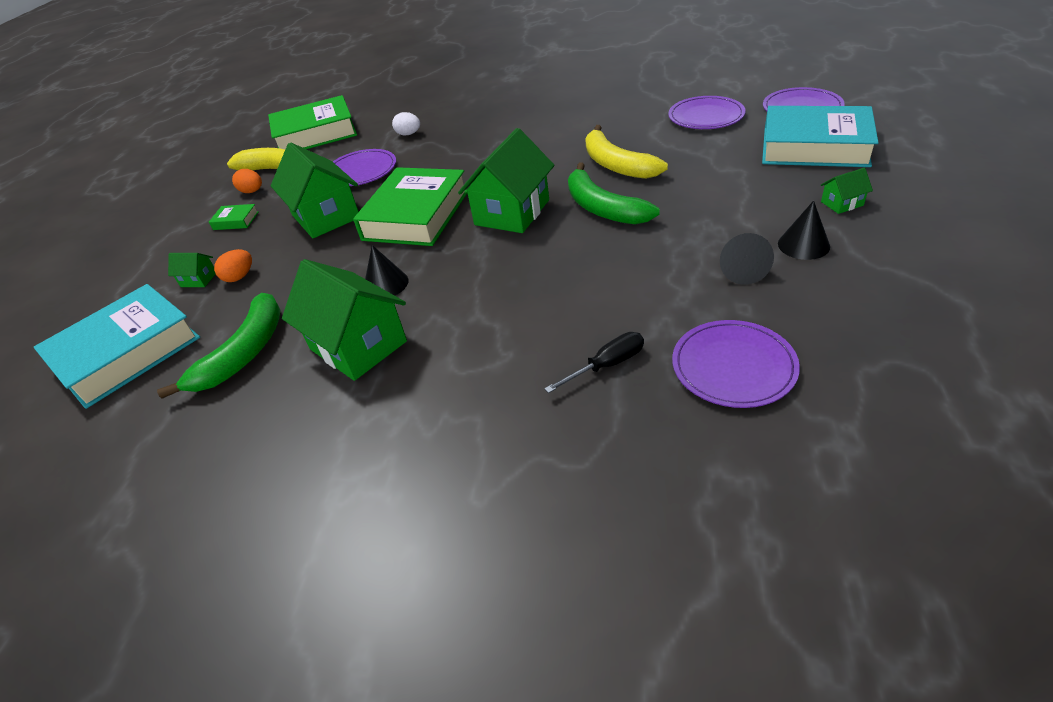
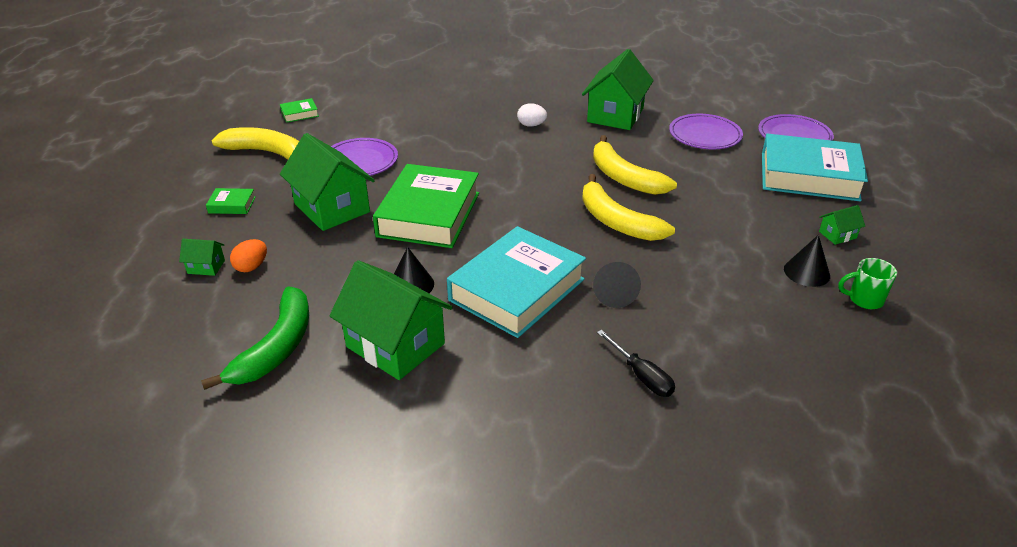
camera: 10 degrees left, 5 degrees down
(127, 352) = (145, 340): turquoise book -> turquoise book (517, 290)
(252, 191) = (242, 173): orange egg -> none
(315, 134) = (299, 114): green book -> green book, size x0.40
(409, 134) = (404, 124): white egg -> white egg (531, 125)
(512, 212) = (527, 219): green house -> green house (615, 115)
(602, 208) = (617, 221): green banana -> yellow banana
(607, 365) = (641, 376): black screwdriver -> black screwdriver turned 90 degrees clockwise
(733, 366) = (755, 382): purple plate -> none
(742, 271) = (754, 293): black cone -> black cone (614, 294)
(868, 270) = (864, 299): none -> green mug

